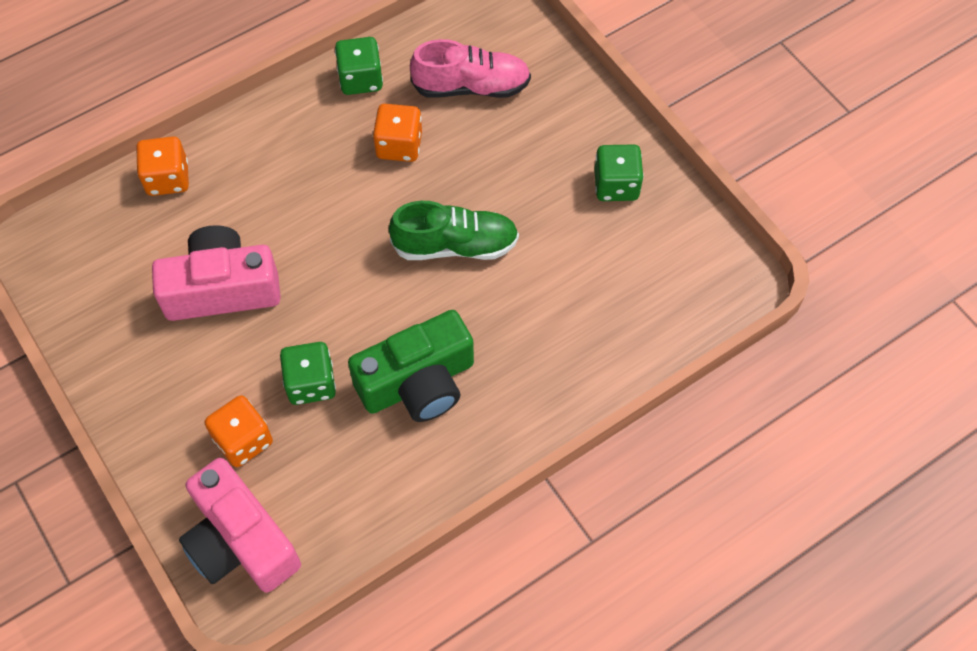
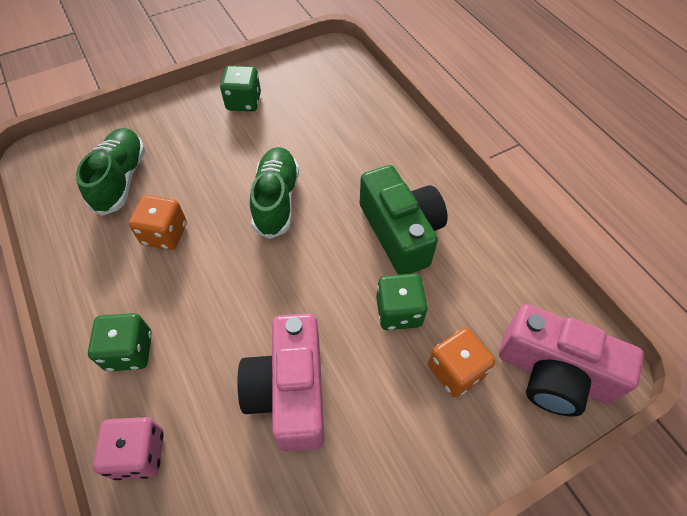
camera: 85 degrees left, 5 degrees down
(168, 178) = (139, 453): orange dice -> pink dice
(240, 541) = (553, 373): pink camera -> pink camera turned 60 degrees clockwise
(361, 79) = (79, 261): green dice -> green dice (129, 351)
(471, 86) = (121, 179): pink shoe -> green shoe

